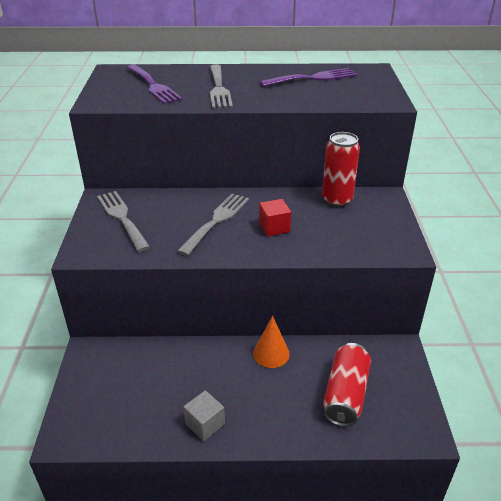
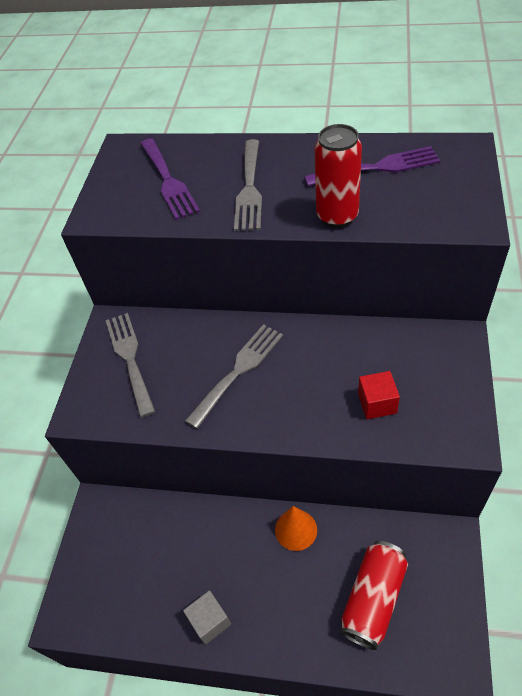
camera: 15 degrees right, 15 degrees up
(274, 227) = (306, 386): red cube -> red cube (377, 403)
(337, 200) = (393, 342): red can -> red can (337, 216)

